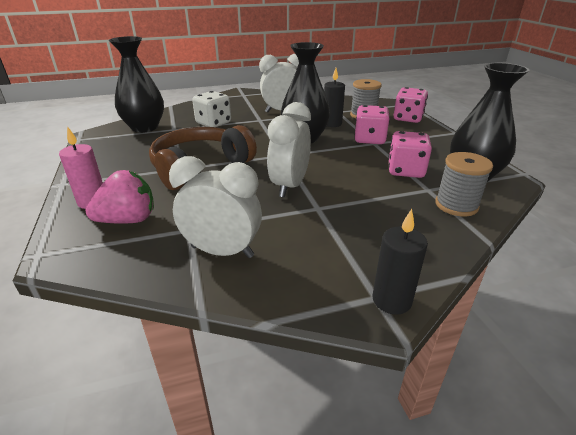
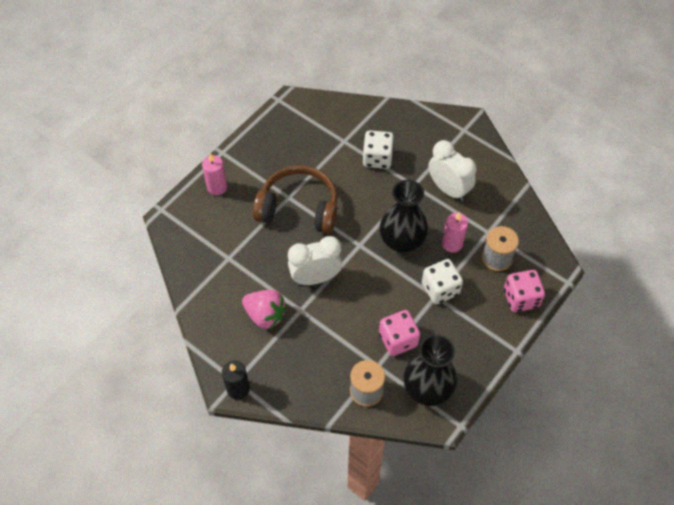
camera: 55 degrees right, 25 degrees up
(128, 220) = (214, 221): pink strawberry -> pink strawberry (265, 315)
(145, 127) = (330, 121): black vase -> none
(222, 251) = (221, 289): white clock -> none
(332, 124) = (452, 244): black candle -> pink candle
(369, 139) = (440, 289): pink dice -> white dice

